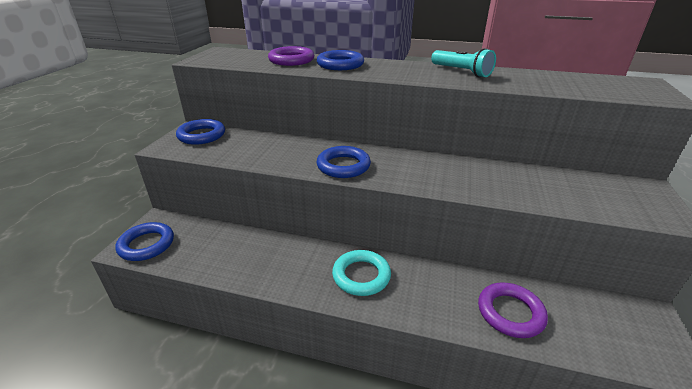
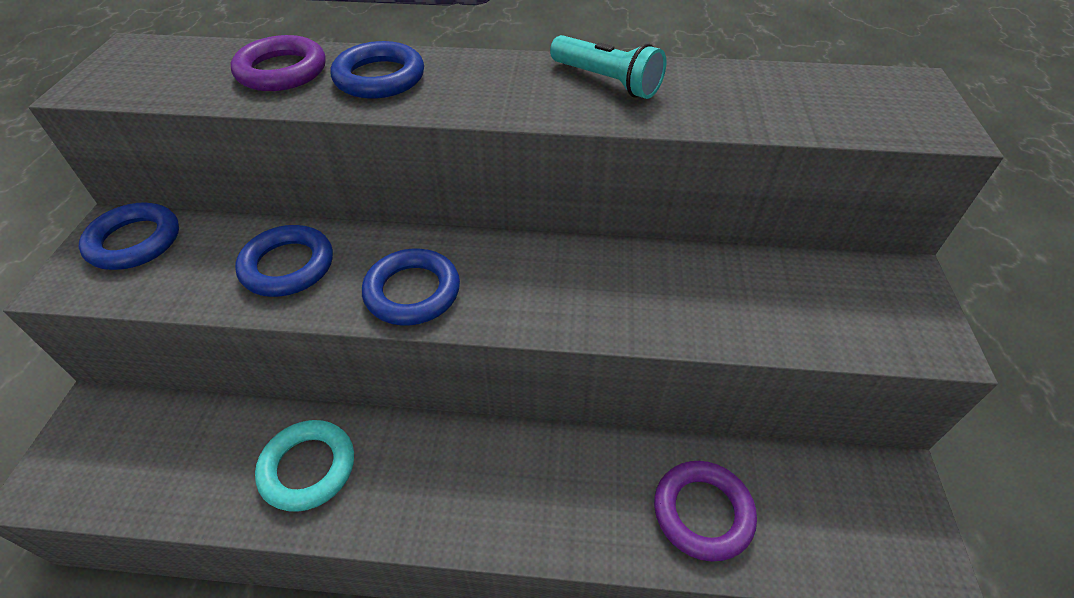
camera: 10 degrees left, 15 degrees up
(146, 245) = (79, 471): blue ring -> blue ring (288, 266)
(361, 276) = (468, 478): turquoise ring -> turquoise ring (308, 468)

